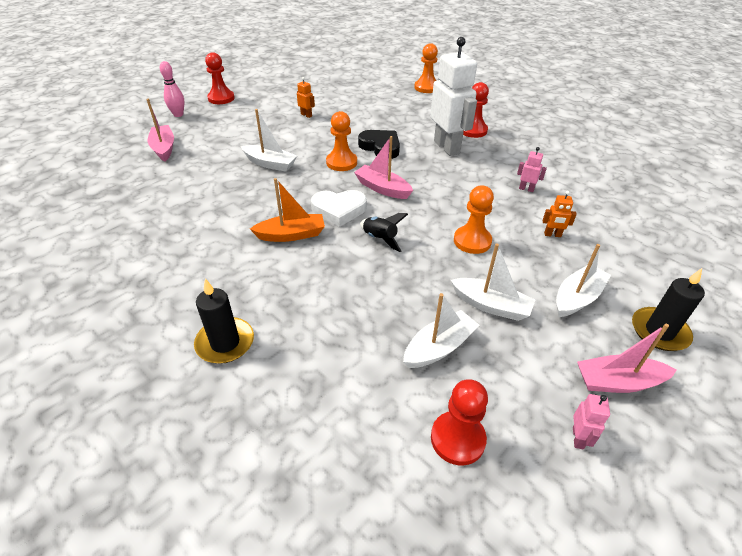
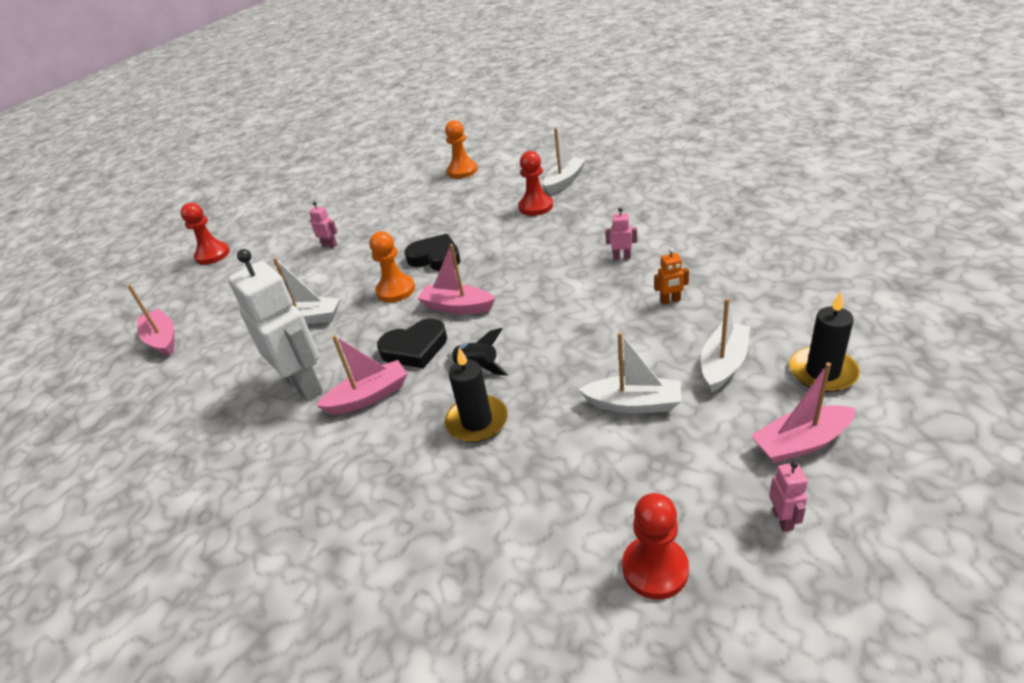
camera: 10 degrees left, 5 degrees down
(178, 115) = (164, 291): pink bowling pin -> none
(225, 343) = (339, 554): black candle -> black candle (477, 421)
(291, 235) = (369, 396): orange boat -> pink boat
(306, 115) = (329, 245): orange robot -> pink robot
(339, 210) = (415, 348): white heart -> black heart
(439, 347) = (594, 471): white boat -> white boat (564, 181)
(447, 147) = (513, 235): white robot -> white robot (305, 385)
(472, 241) = (584, 336): orange pawn -> none

